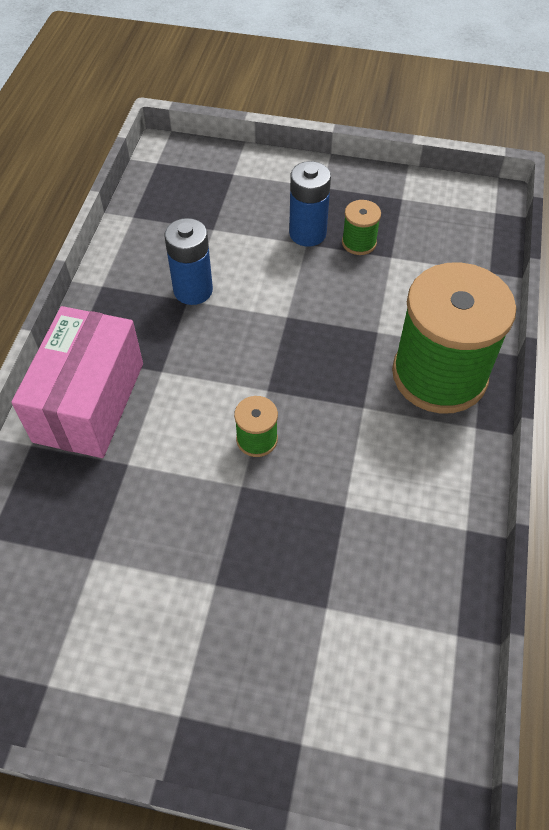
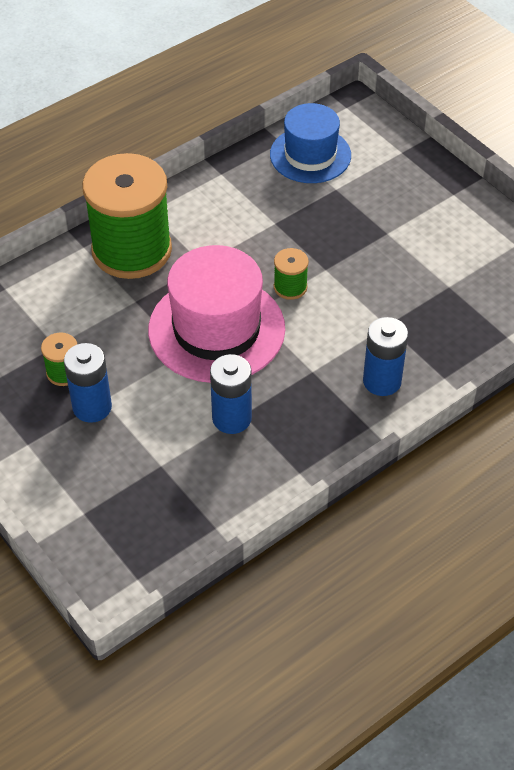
camera: 140 degrees left, 5 degrees down
(89, 402) = (382, 381): pink box -> blue battery
(281, 352) = (216, 329): none -> pink hat
(403, 639) = (310, 155): none -> blue hat

